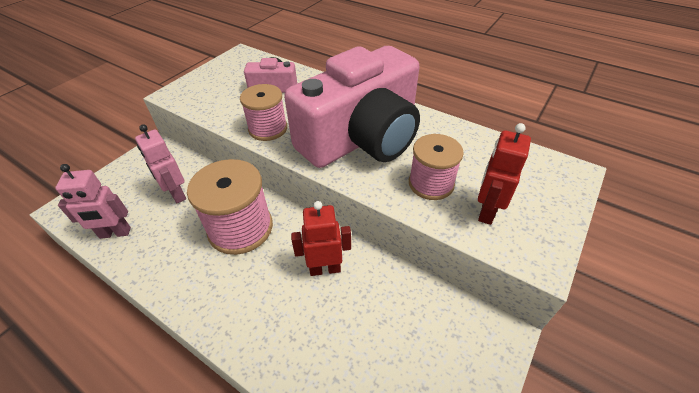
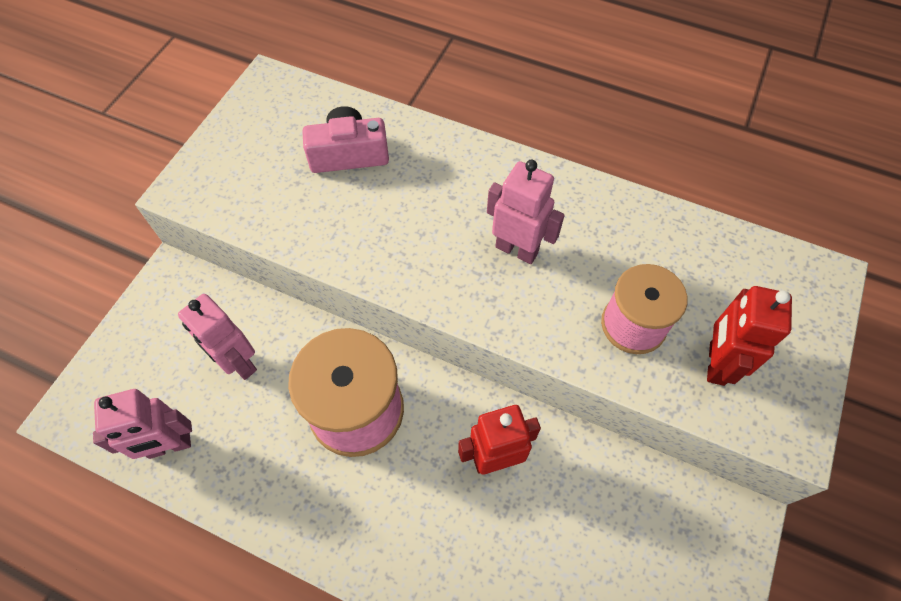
camera: 10 degrees left, 15 degrees up
(268, 129) = (366, 248): pink spool -> none
(362, 138) = (517, 249): pink camera -> pink robot

